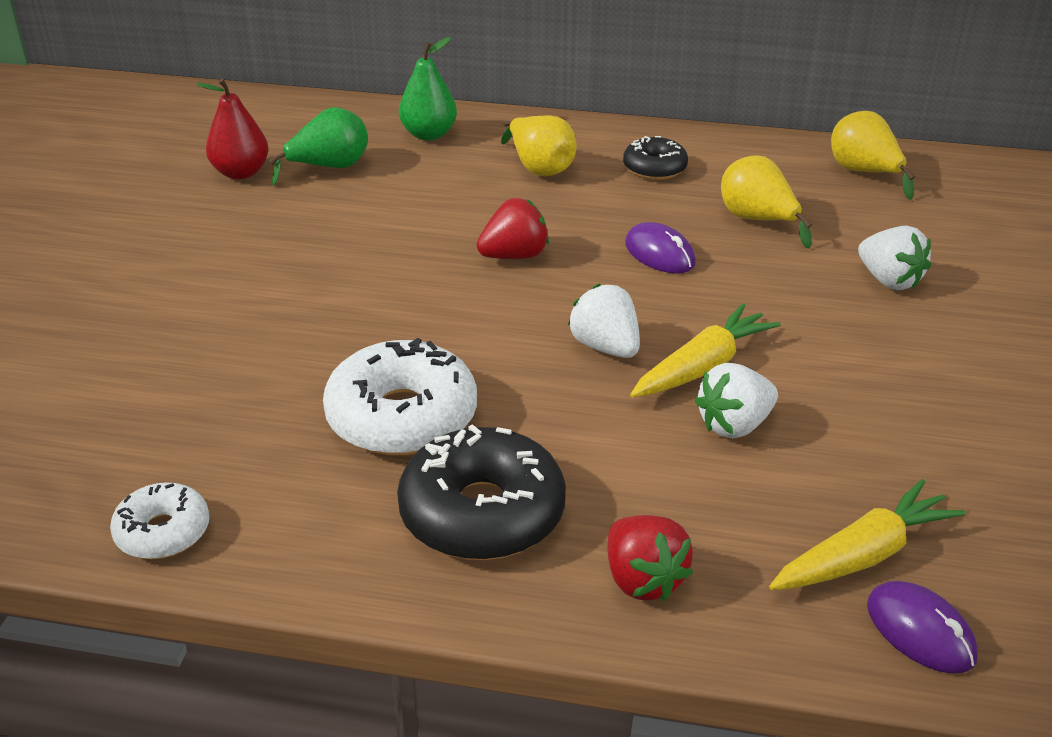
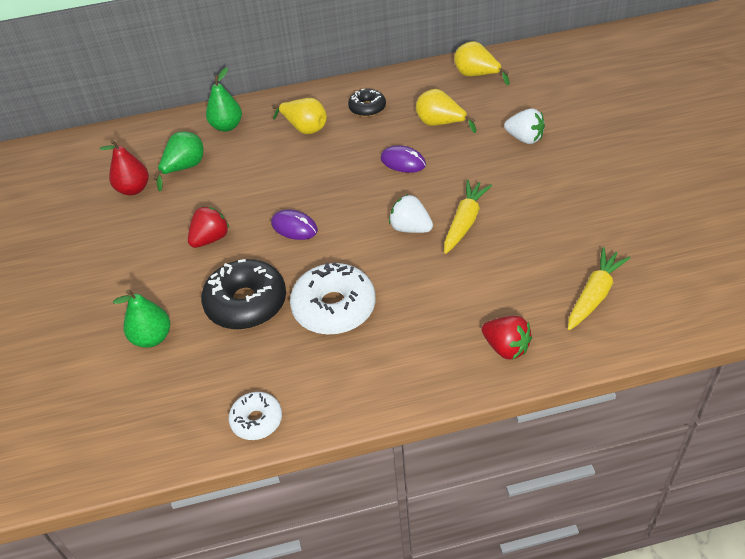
camera: 20 degrees left, 10 degrees up
(111, 364) = (152, 338): none -> green pear
(482, 513) = (409, 344): black donut -> black donut (246, 303)
(514, 256) = (328, 190): red strawberry -> red strawberry (210, 239)
(734, 425) = (499, 249): white strawberry -> none
(920, 631) = (638, 323): purple mouse -> purple mouse (294, 227)

